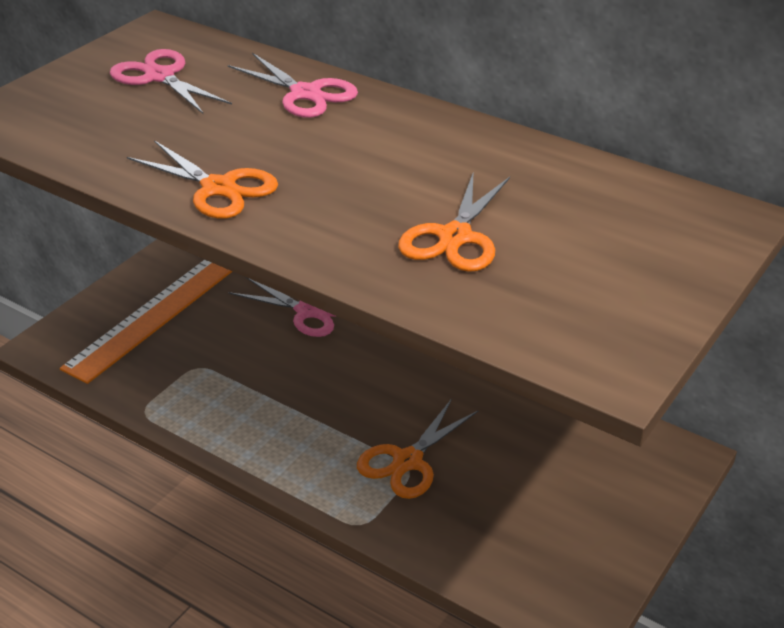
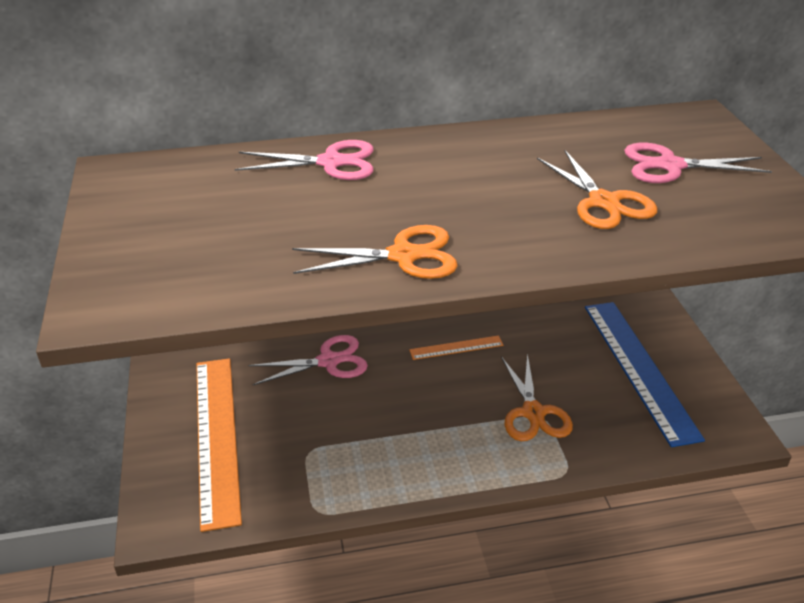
camera: 45 degrees left, 0 degrees up
(160, 77) = (192, 203): pink scissors -> pink scissors (670, 166)
(426, 367) = (456, 348): none -> orange ruler
(568, 496) = (638, 368): none -> blue ruler

